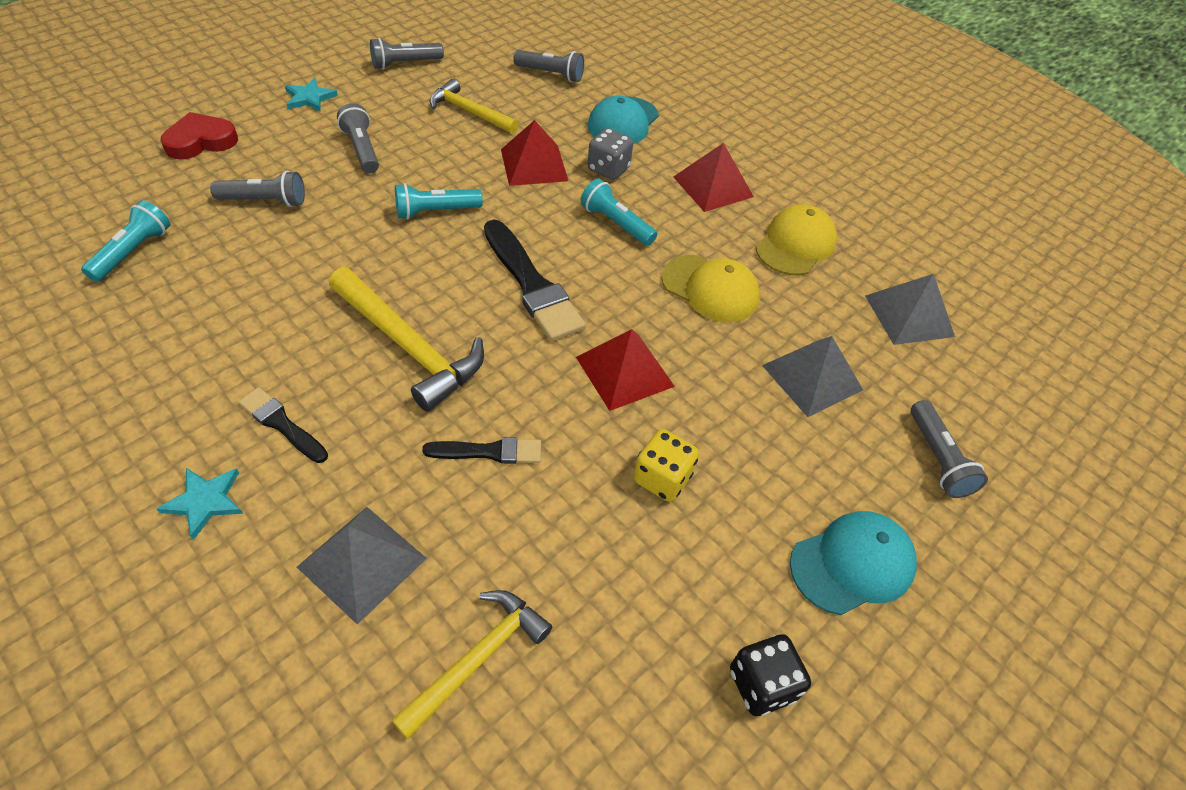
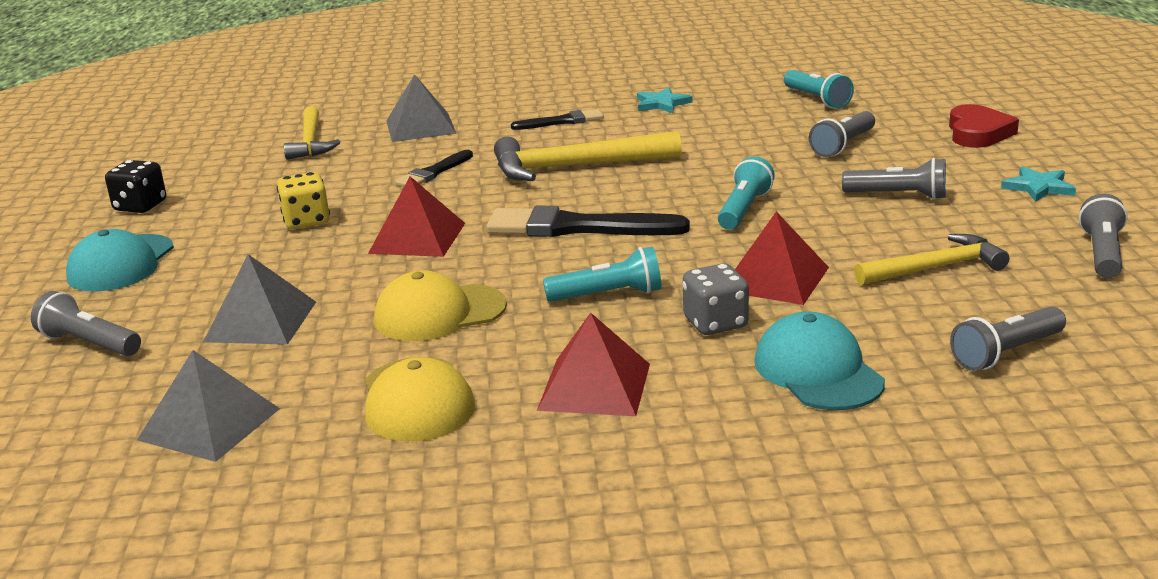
camera: 135 degrees right, 25 degrees down
(205, 501) = (532, 98): turquoise star -> turquoise star (662, 104)

